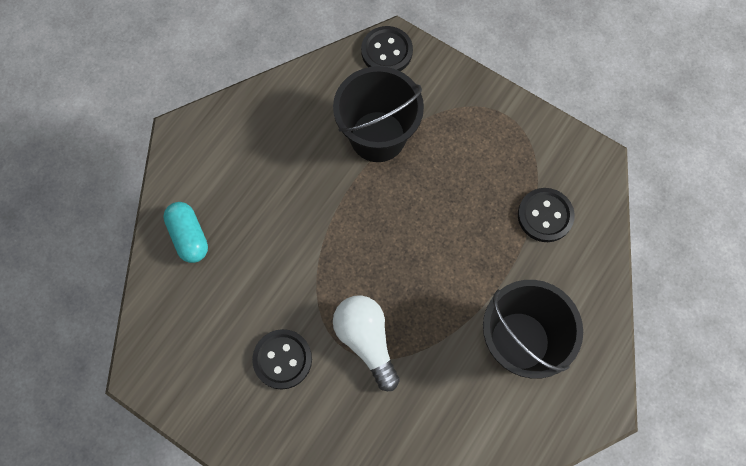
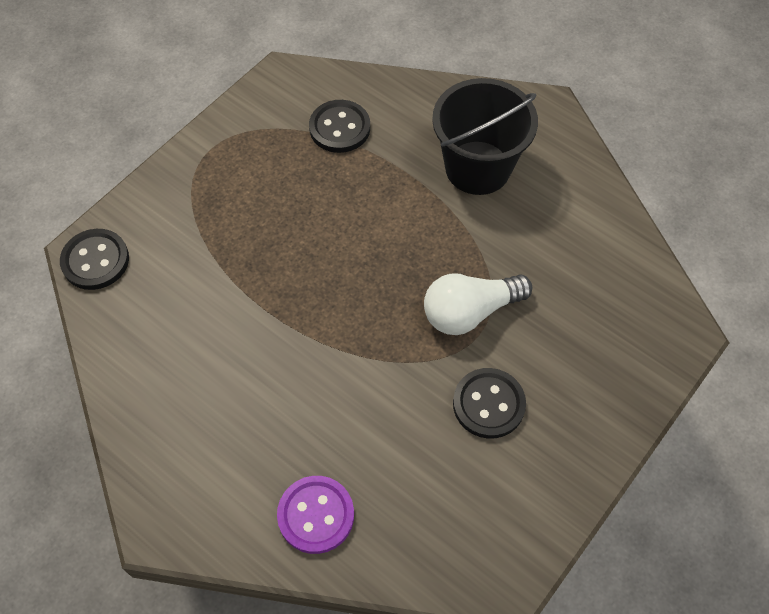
camera: 85 degrees left, 10 degrees down
(189, 236) = (316, 515): turquoise capsule -> purple button
(377, 136) = (212, 280): black bucket -> none

